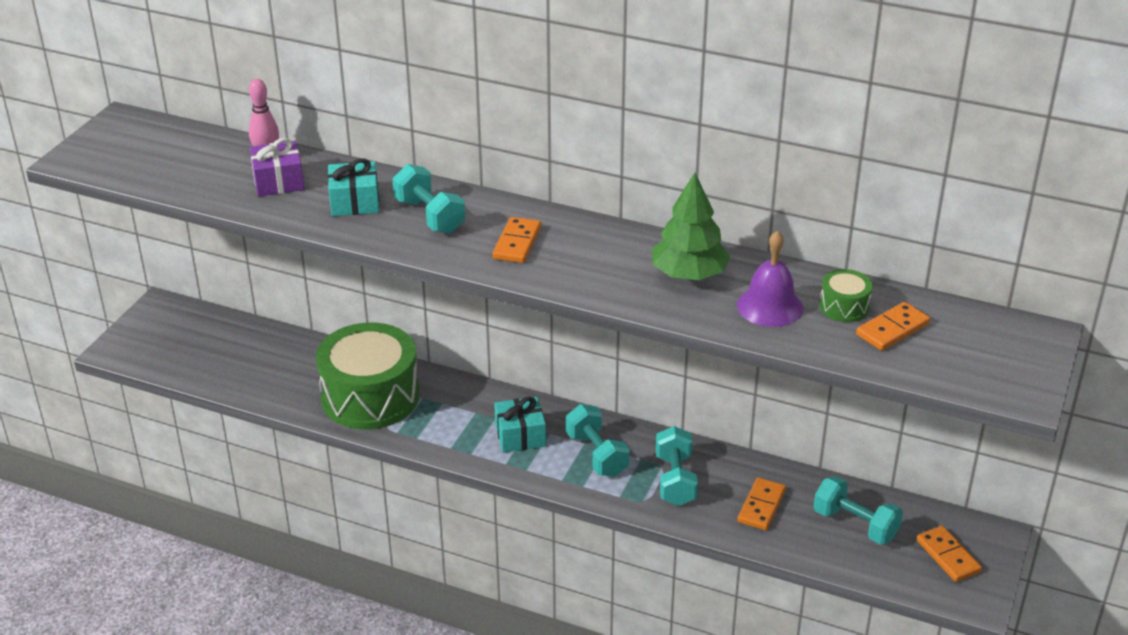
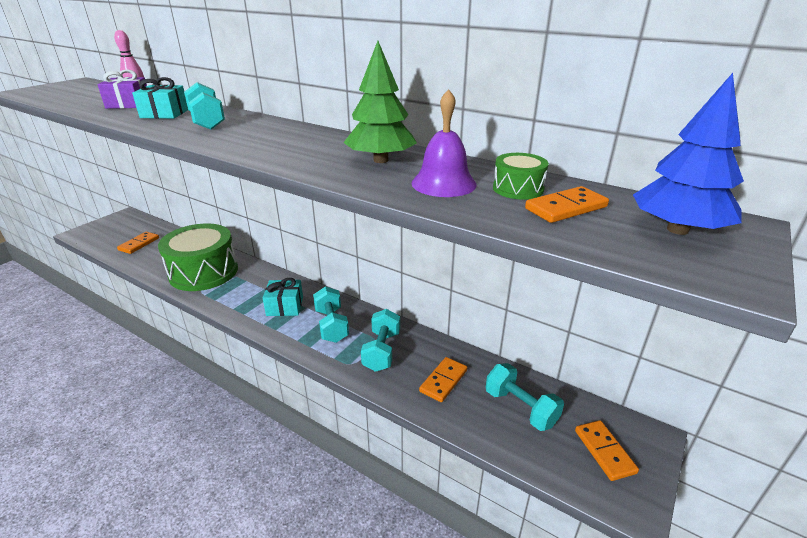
camera: 10 degrees right, 5 degrees down
(517, 243) = (255, 136): orange domino -> orange domino (139, 244)
(988, 346) = (677, 230): none -> blue tree

